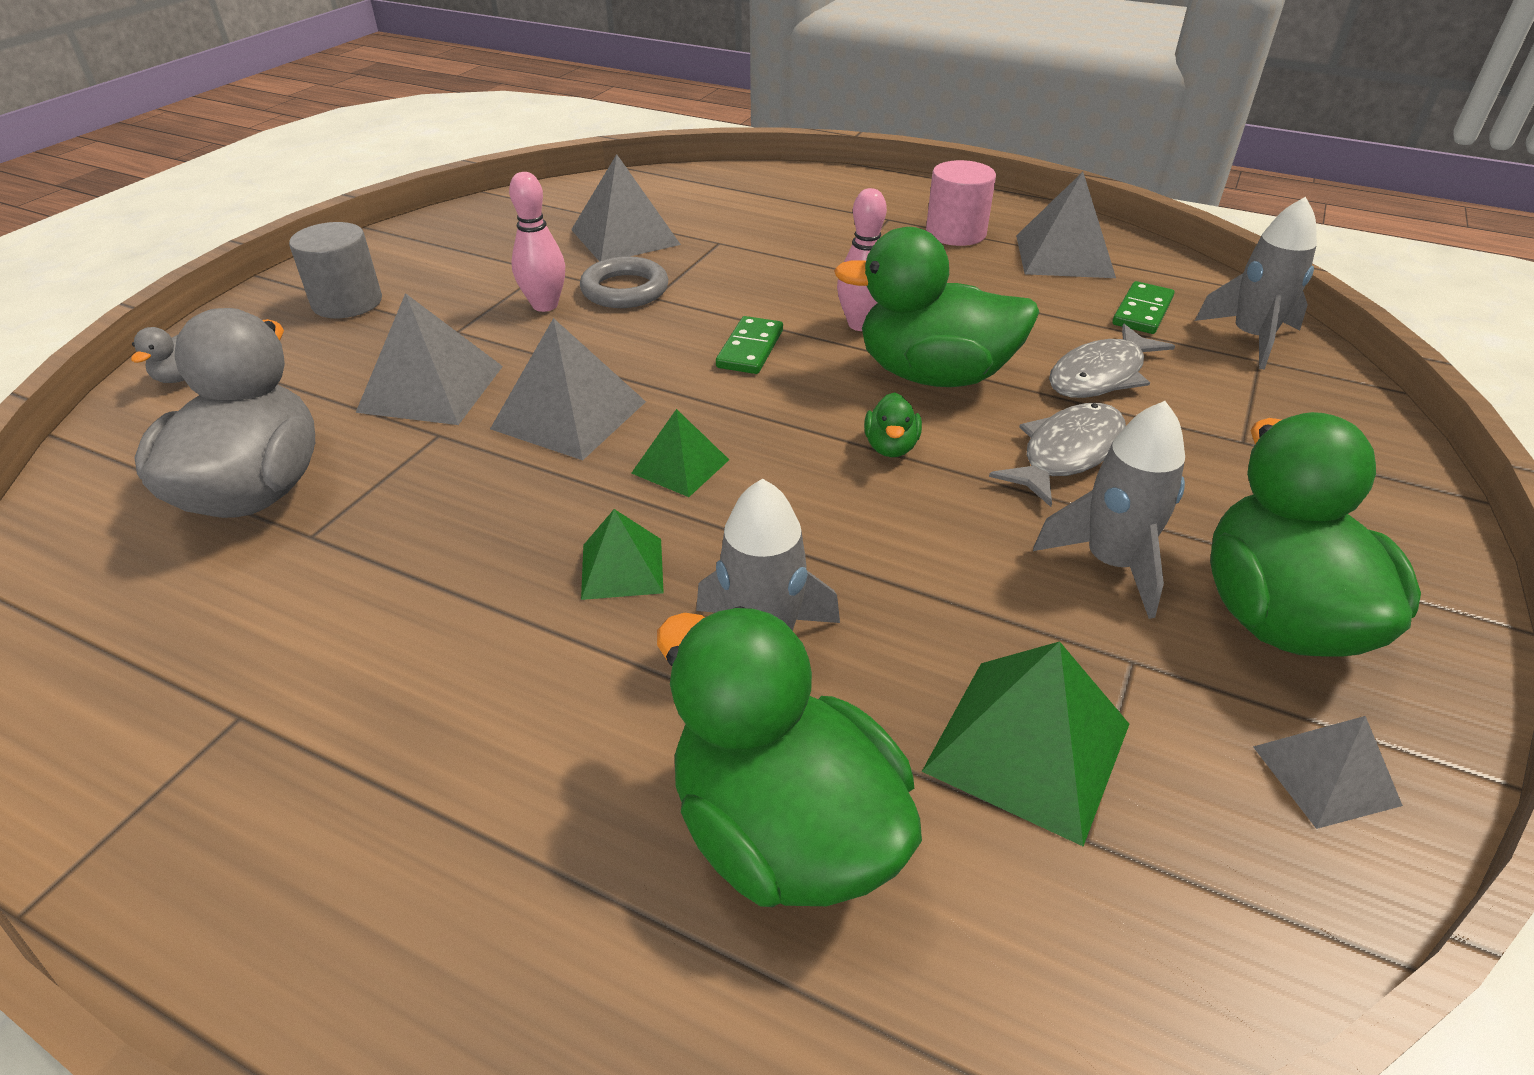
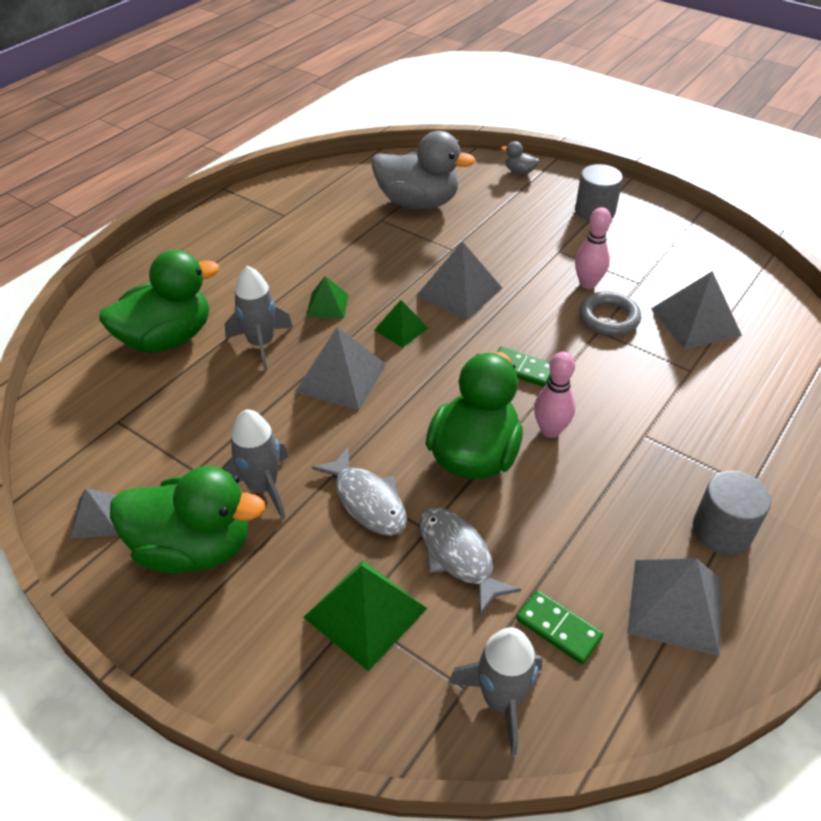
camera: 100 degrees right, 5 degrees up
(431, 388) = (495, 245): grey pyramid -> grey pyramid (341, 377)
(891, 447) = (396, 416): green duck -> none
(956, 233) = (722, 530): pink cylinder -> grey cylinder
(1027, 746) = (167, 416): green pyramid -> green pyramid (365, 612)

